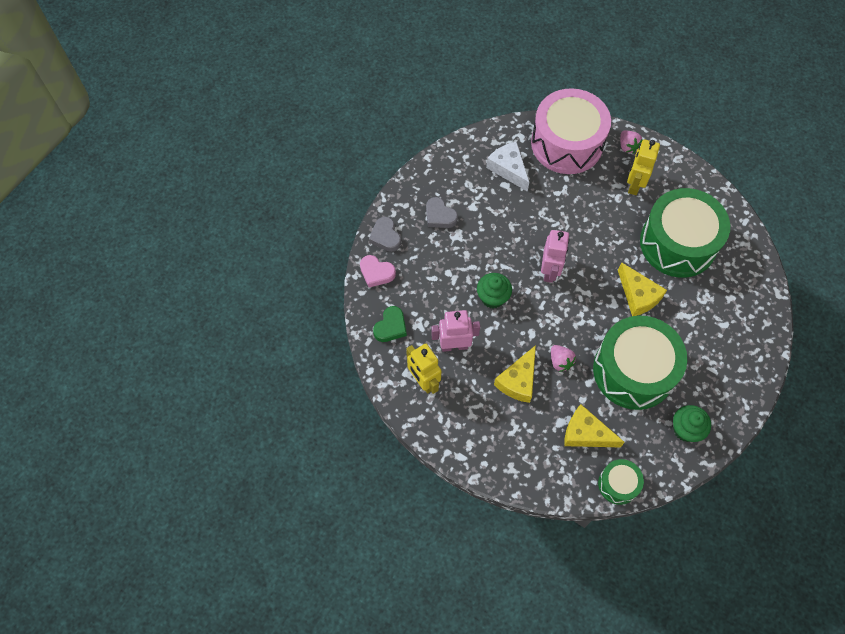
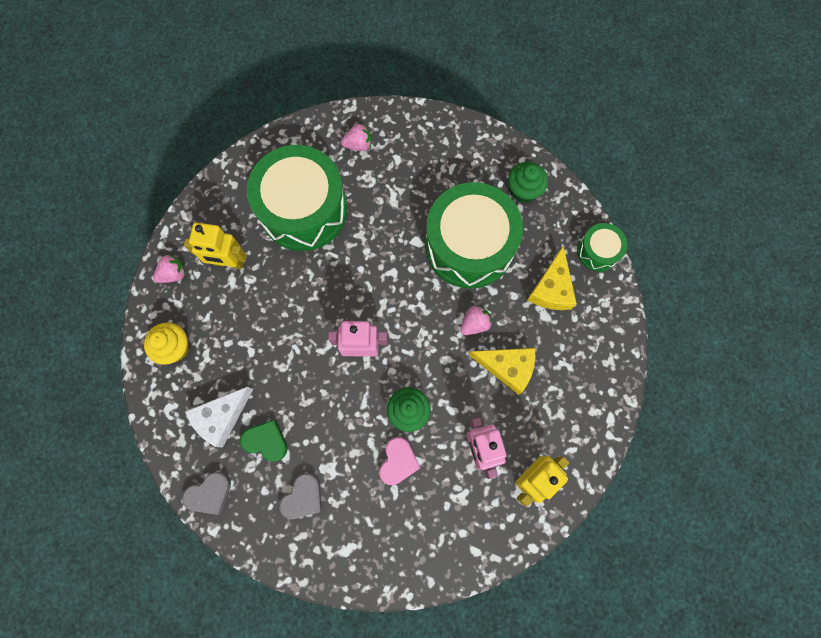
camera: 100 degrees left, 10 degrees up
(376, 273) = (399, 567): pink heart -> pink heart (398, 461)
(385, 236) = (344, 566): grey heart -> grey heart (210, 493)
(391, 327) = (470, 533): green heart -> green heart (266, 441)
(567, 143) = (175, 348): pink drum -> yellow cupcake
(638, 296) = (377, 247): yellow cheese -> none
(739, 294) = (358, 145): none -> pink strawberry

